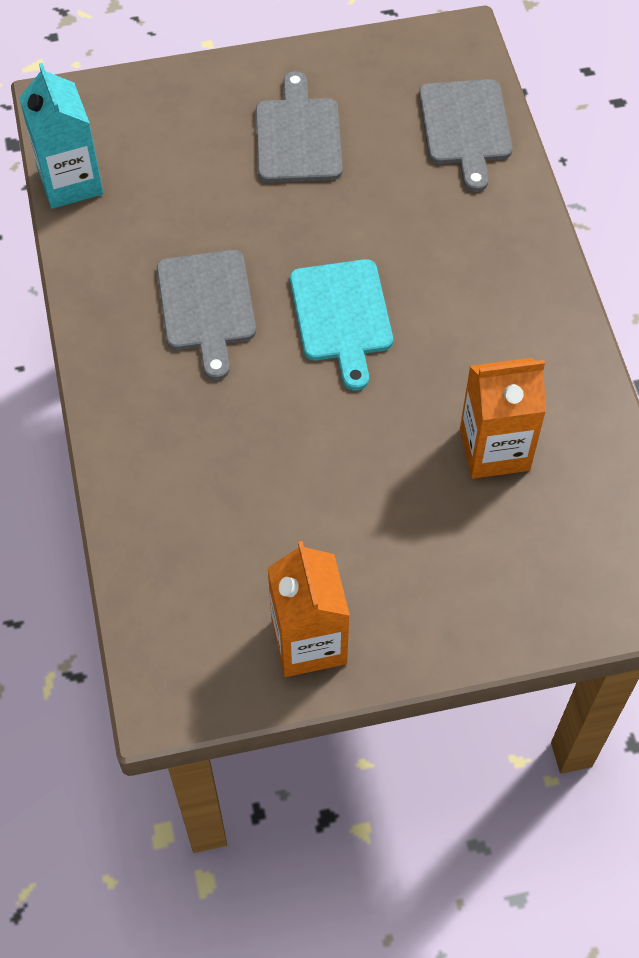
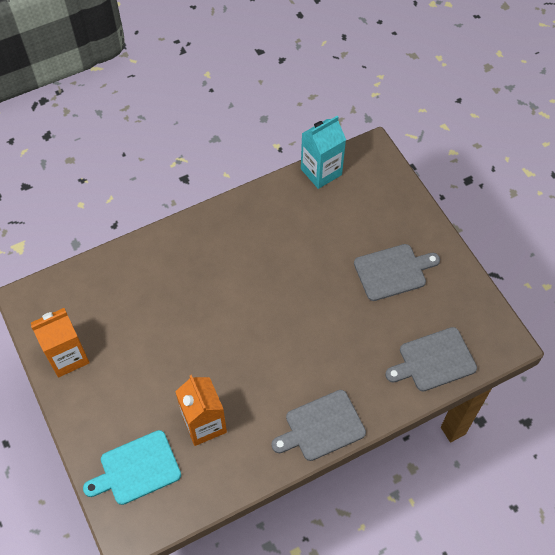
camera: 75 degrees right, 0 degrees up
(207, 306) = (259, 257): grey cutting board -> grey cutting board (321, 427)
(342, 316) = (272, 325): turquoise cutting board -> turquoise cutting board (137, 469)

